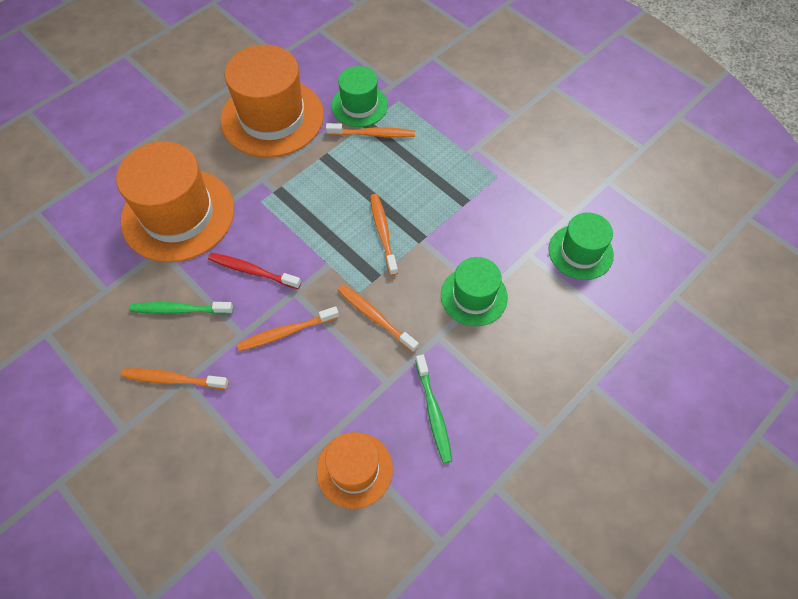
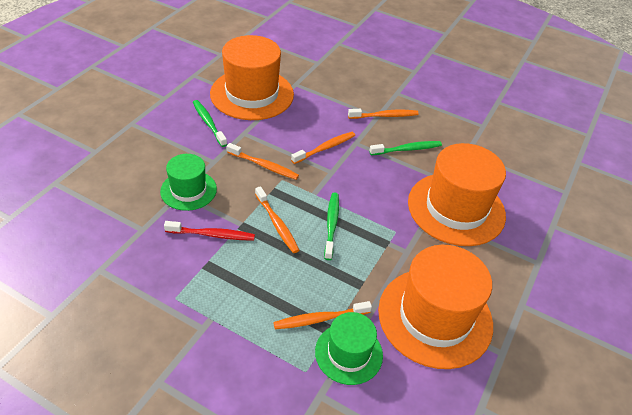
camera: 160 degrees right, 15 degrees down
(252, 271) = (371, 179): red toothbrush -> red toothbrush (212, 235)
(325, 221) = (331, 224): none -> green toothbrush
(354, 469) = (252, 94): orange hat -> orange hat, size x1.79
(580, 252) = (91, 238): green hat -> none

